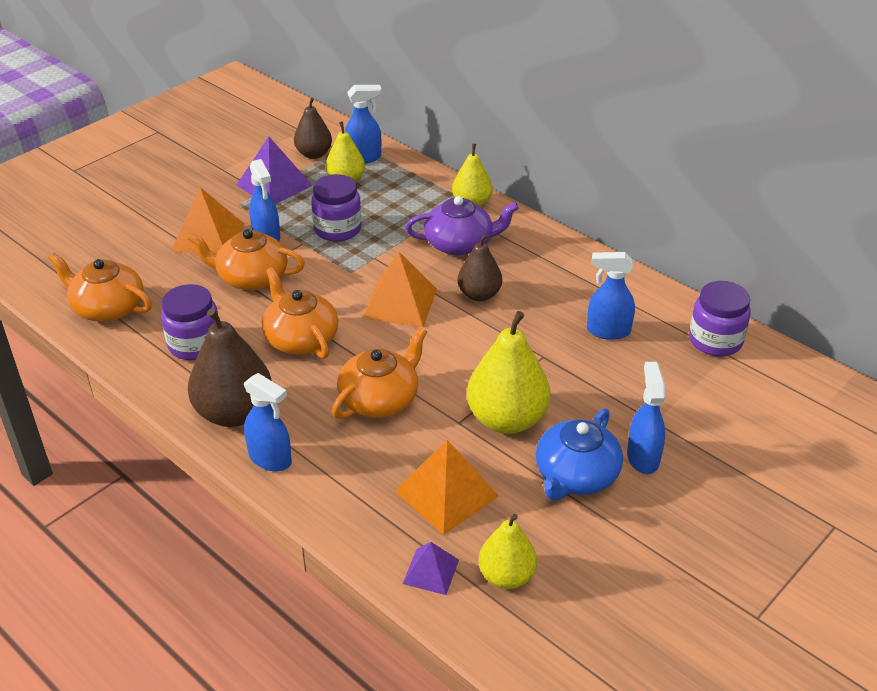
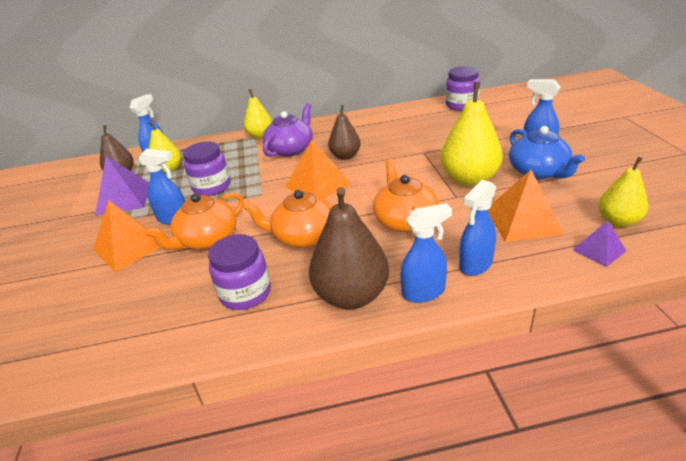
camera: 50 degrees left, 5 degrees down
(107, 308) = (129, 335): orange teapot -> none
(608, 331) = (423, 128): blue spray bottle -> blue spray bottle (475, 265)

